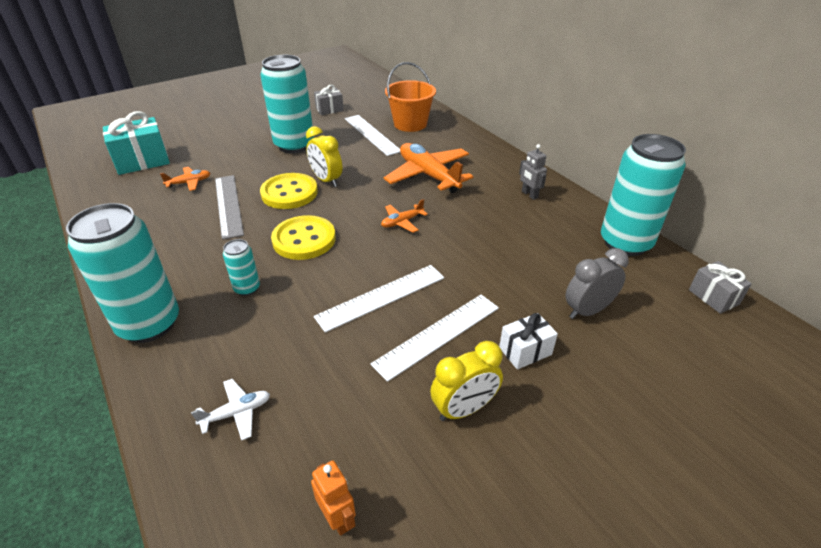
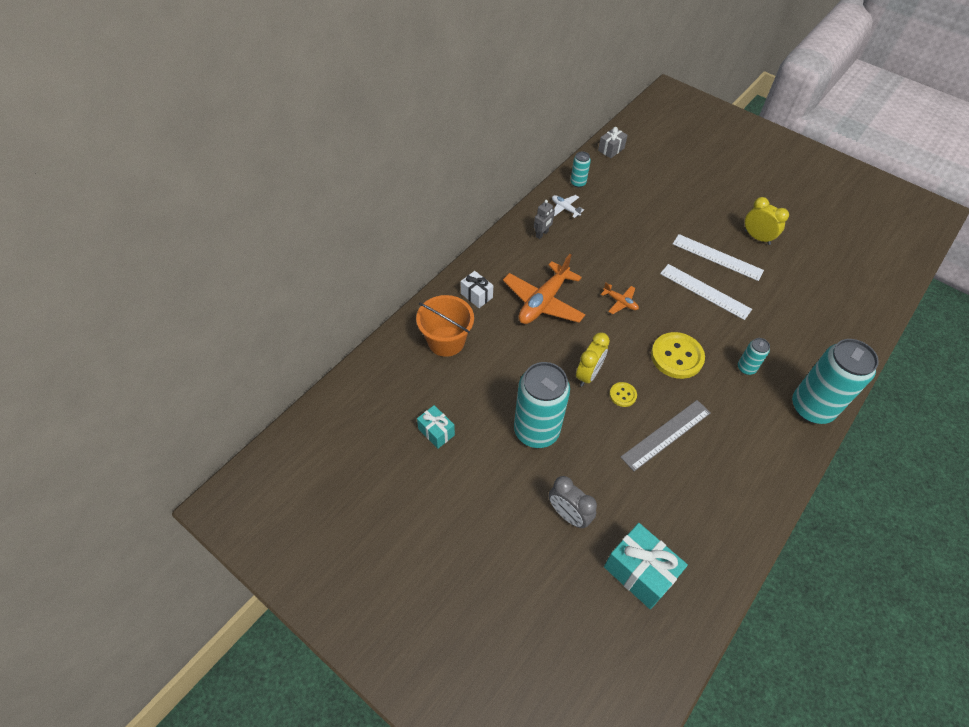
camera: 110 degrees left, 15 degrees up
(189, 183) = (652, 492): orange plane -> none
(237, 413) = (828, 327): white plane -> white plane (565, 209)
(289, 193) = (622, 395): yellow button -> yellow button, size x0.50
(329, 109) = (436, 432): grey gift -> turquoise gift
(338, 518) = (840, 268): orange robot -> none
(371, 134) = (483, 368): white ruler -> none
(525, 351) = (703, 219): white gift -> white gift (476, 295)
(587, 311) = (655, 197): grey clock -> grey clock (568, 514)
(625, 243) = (578, 183): turquoise can -> turquoise can, size x0.46

